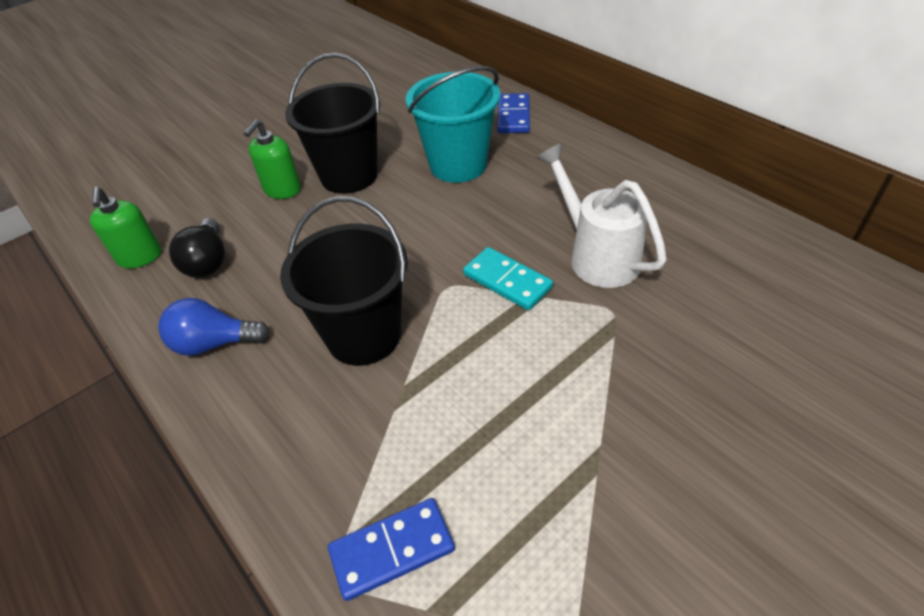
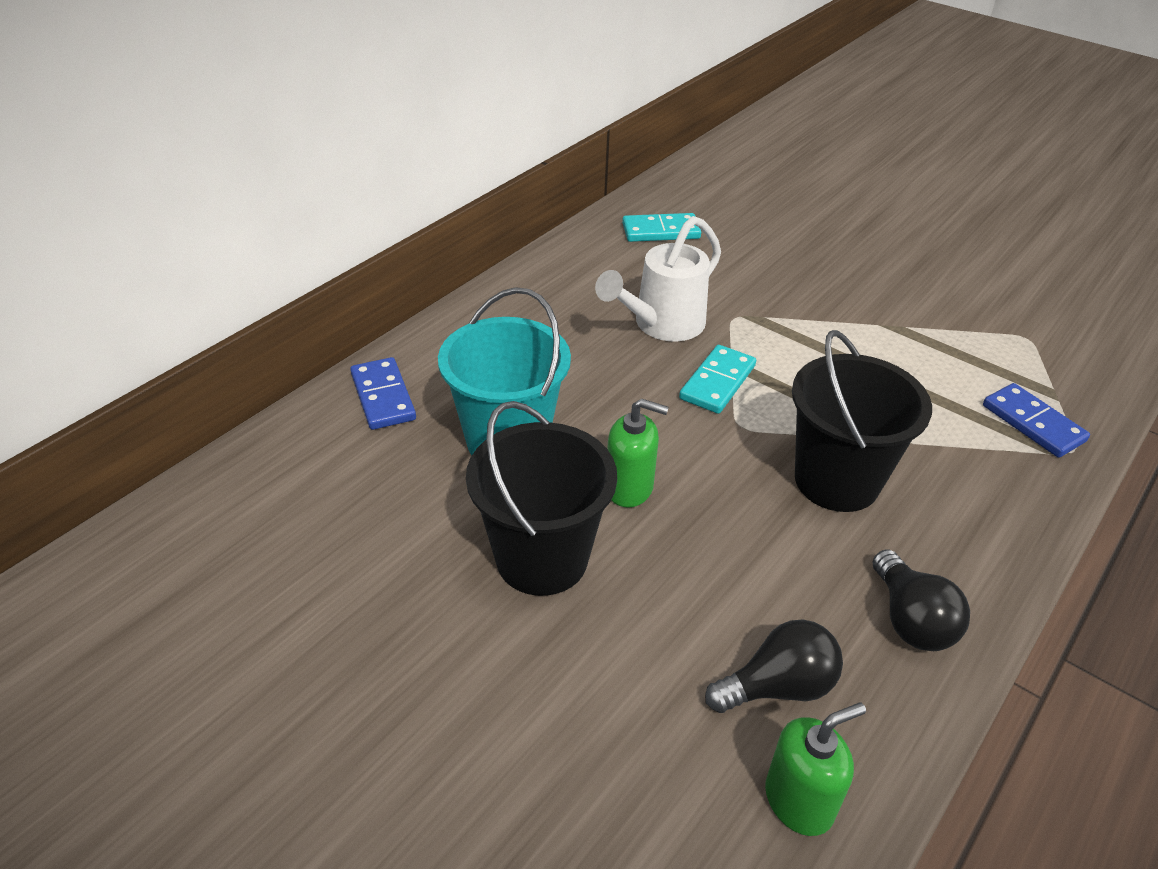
camera: 105 degrees left, 5 degrees down
(214, 343) = (910, 620): blue light bulb -> black light bulb
(282, 190) = (588, 640): green soap dispenser -> green soap dispenser (629, 488)
(514, 116) = (383, 396): blue domino -> blue domino turned 75 degrees clockwise
(781, 276) = (661, 231): none -> turquoise domino

